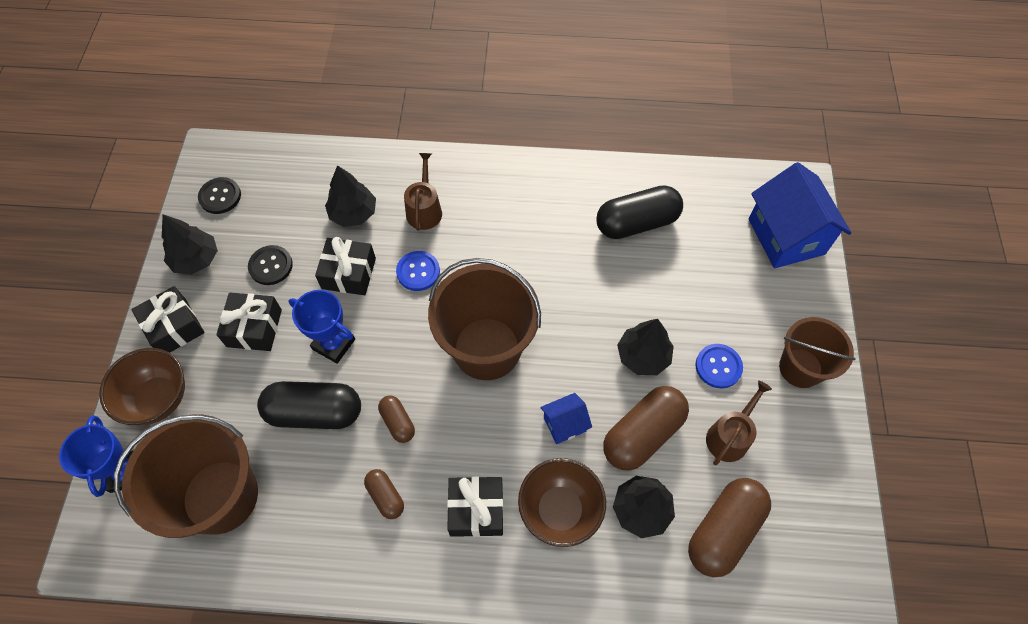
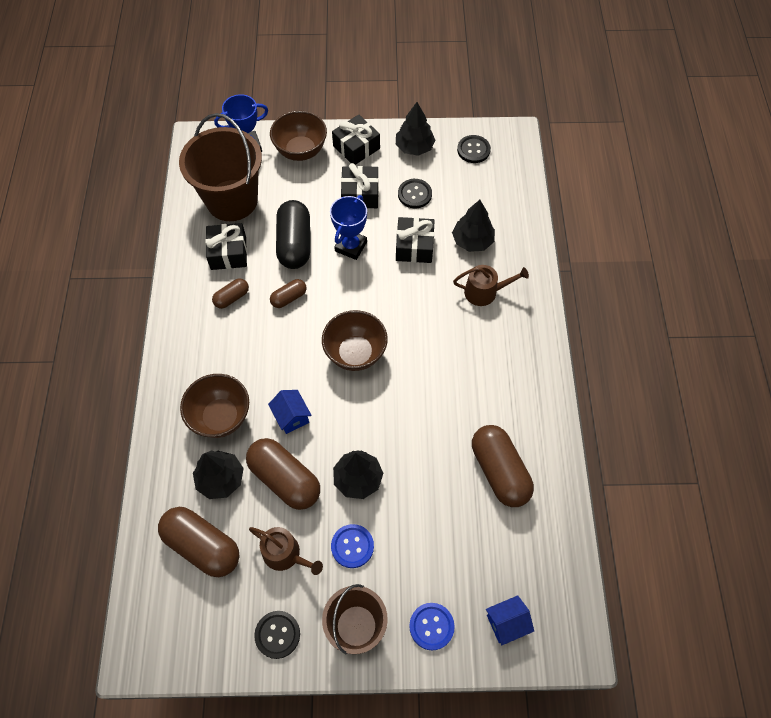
camera: 85 degrees right, 0 degrees up
(418, 272) = (422, 295): blue button -> blue button (431, 626)
(476, 510) = (221, 358): black gift -> black gift (228, 253)
(487, 348) = (355, 353): brown bucket -> brown bowl
(636, 223) = (499, 471): black capsule -> brown capsule
(786, 236) = (506, 623): blue house -> blue house, size x0.48
(816, 447) = (277, 634): none -> black button

